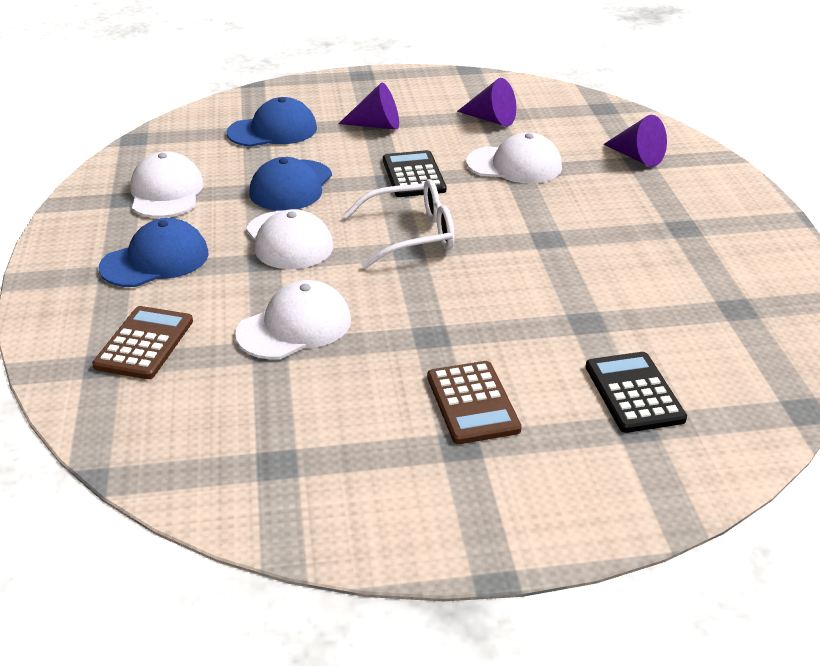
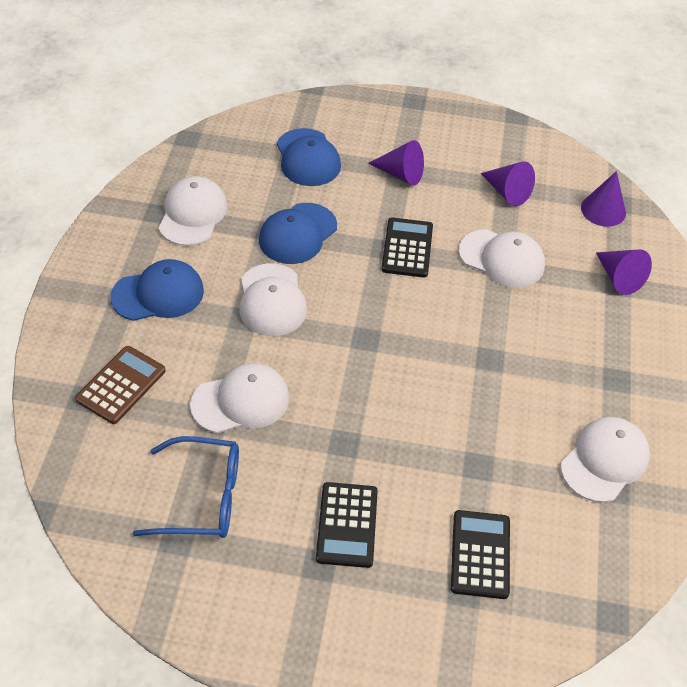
camera: 15 degrees right, 15 degrees up
(273, 131) = (307, 158): blue cap -> blue cap turned 75 degrees clockwise
(290, 419) = (202, 497): none -> blue glasses
(411, 235) = (375, 322): white glasses -> none
(472, 403) = (347, 525): brown calculator -> black calculator
(591, 115) = (603, 210): none -> purple cone
(713, 289) = (604, 461): none -> white cap

